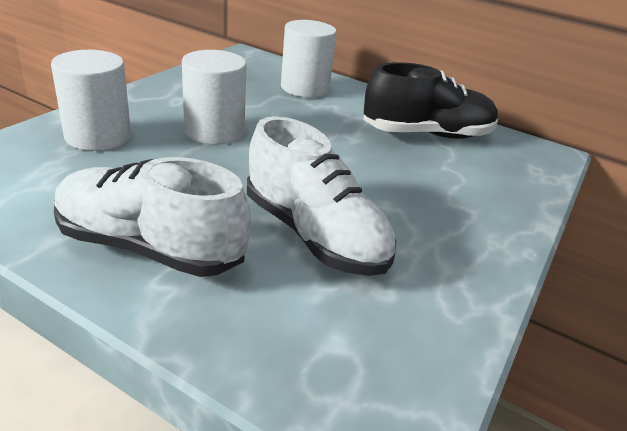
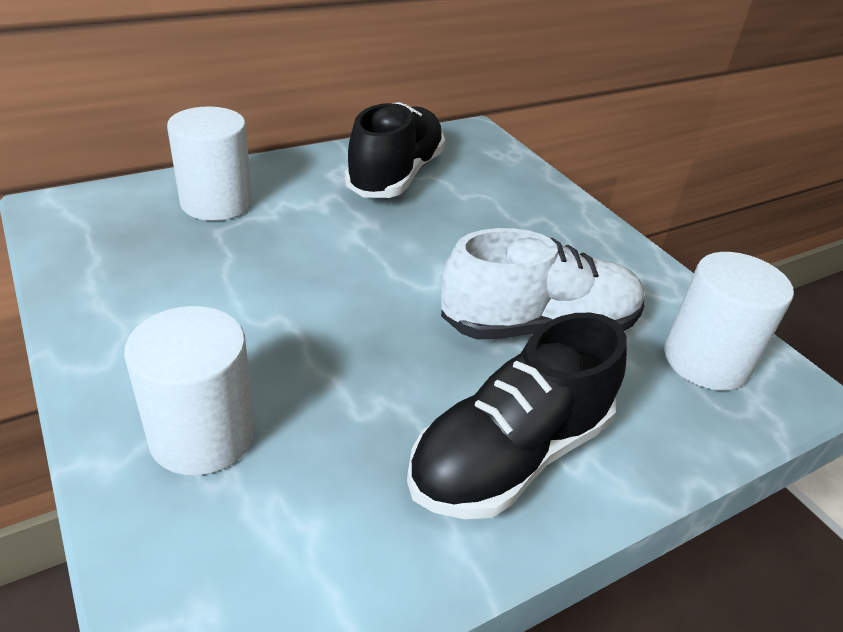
camera: 60 degrees left, 5 degrees up
(150, 247) = (510, 454): white shoe -> black shoe
(214, 131) = (274, 318): white cylinder -> white cylinder (705, 361)

